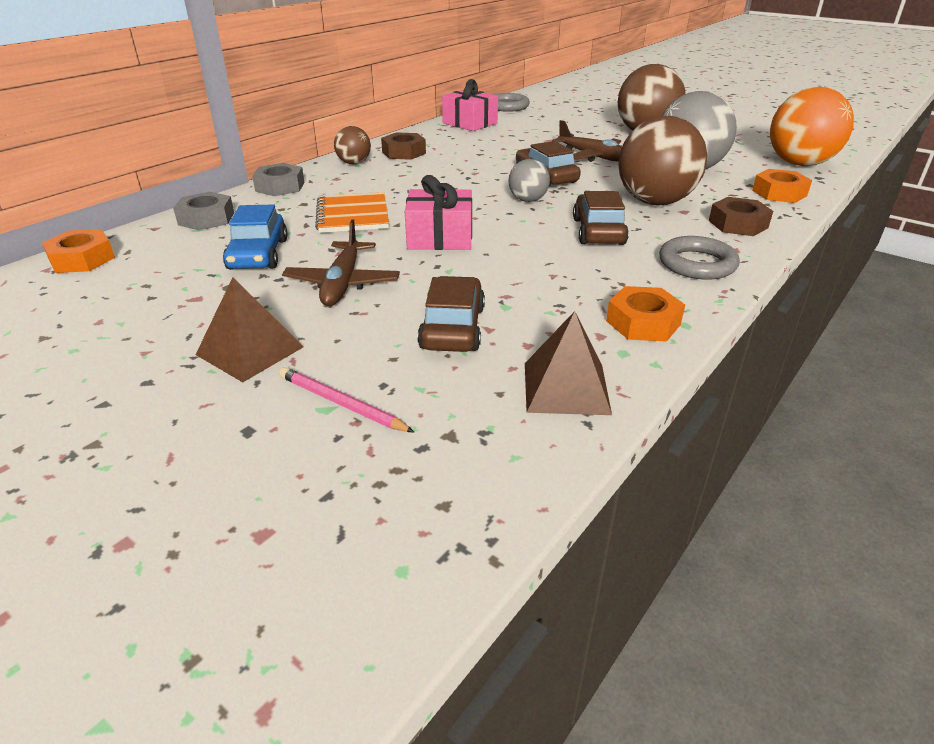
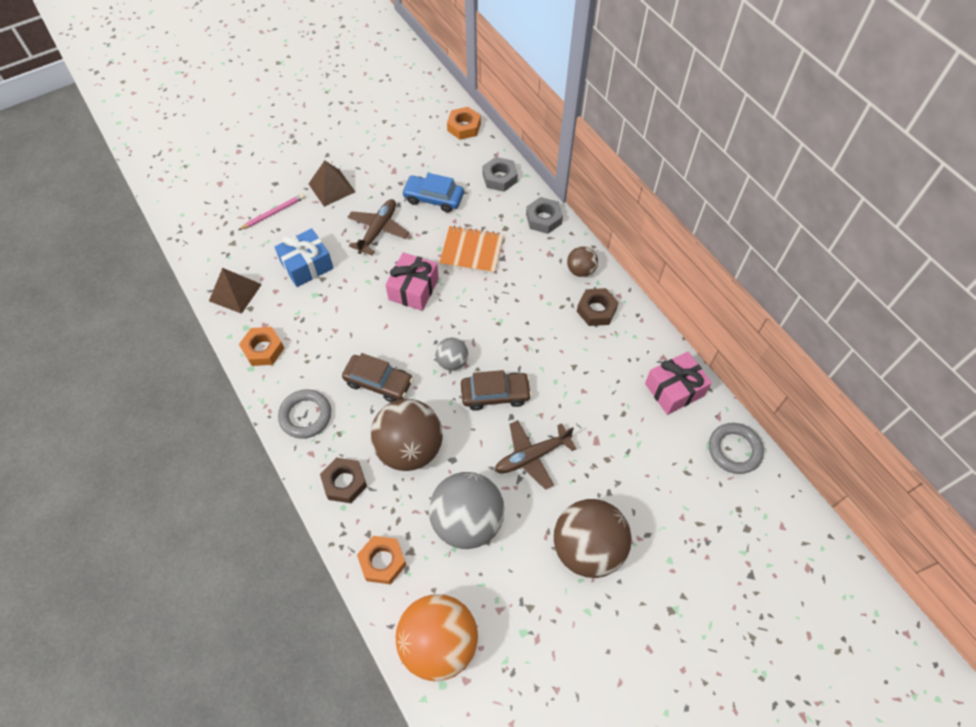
camera: 110 degrees right, 25 degrees up
(343, 283) = (378, 230): brown plane -> brown plane turned 90 degrees clockwise
(452, 328) = (307, 265): brown car -> blue gift

